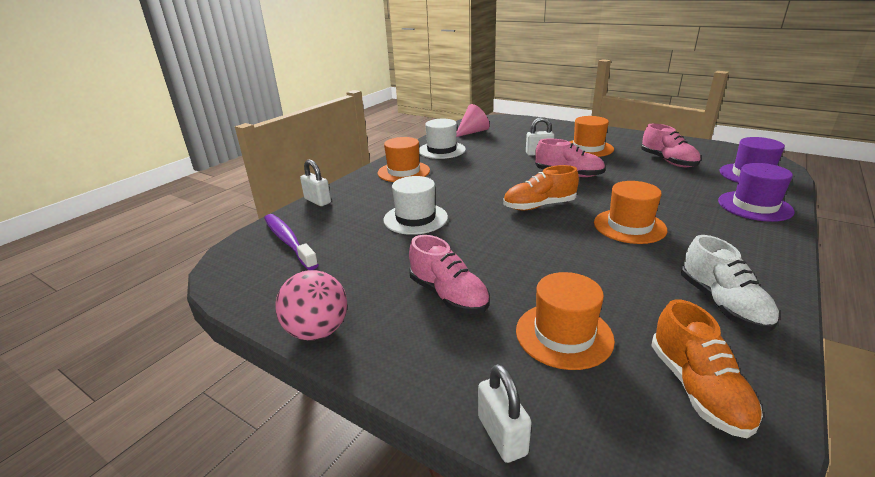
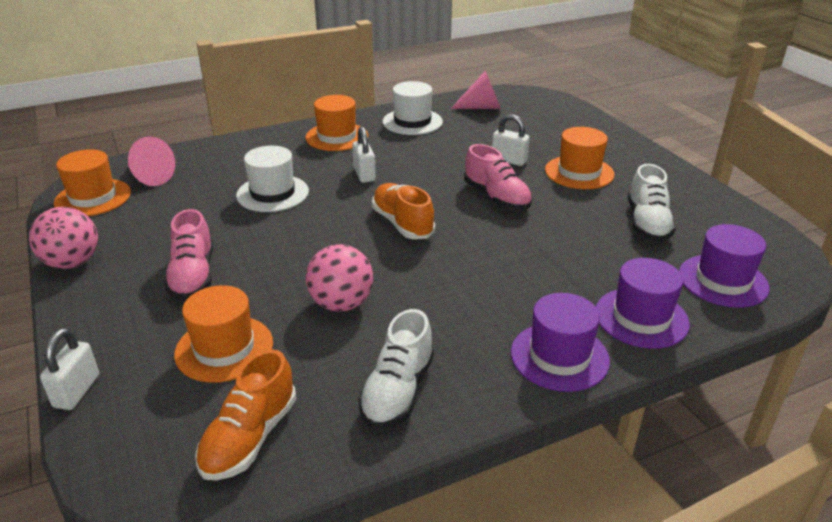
camera: 30 degrees right, 5 degrees up
(288, 241) = (149, 177): purple toothbrush -> pink cone
(317, 201) = (221, 144): white padlock -> white padlock (364, 174)
(539, 206) = (402, 223): orange shoe -> orange shoe turned 45 degrees clockwise
(589, 267) = (341, 304): none -> pink ball
(629, 226) = (453, 281): orange hat -> orange hat (93, 198)
(668, 161) = (647, 223): pink shoe -> white shoe
(760, 242) = (559, 356): none -> purple hat

